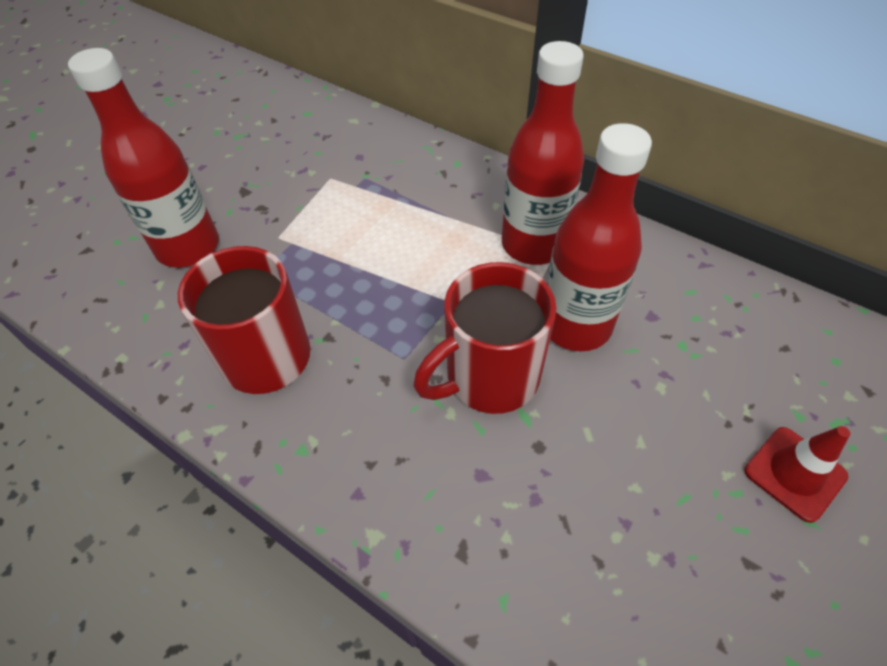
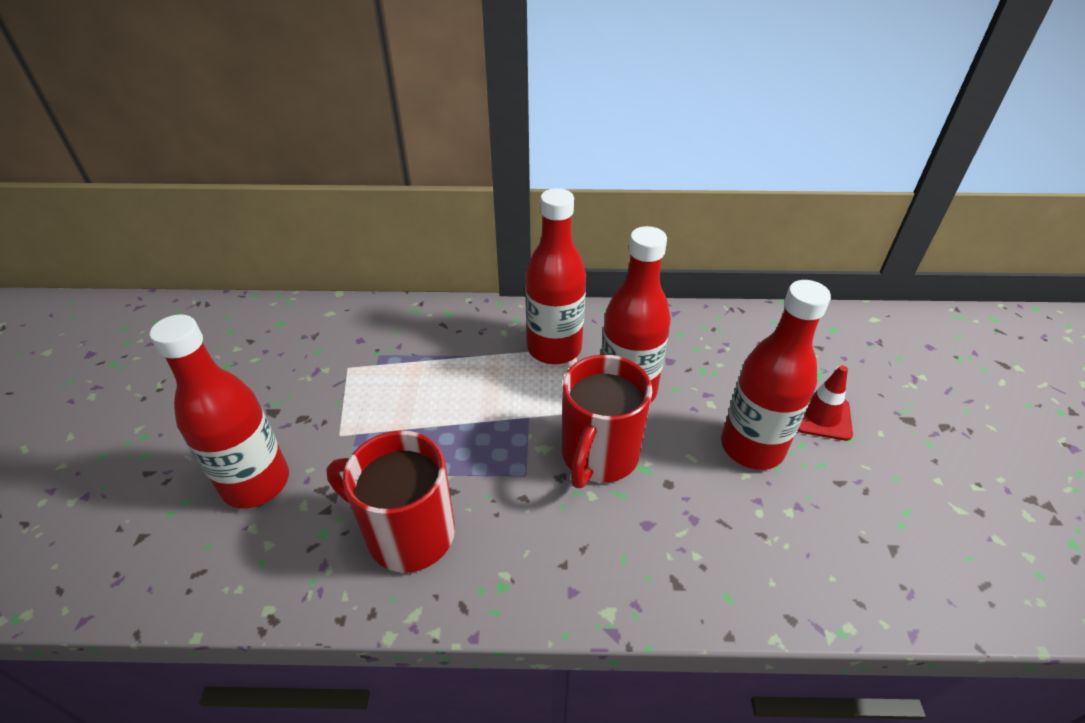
camera: 35 degrees left, 10 degrees down
(670, 461) = (752, 447): none -> red bottle

